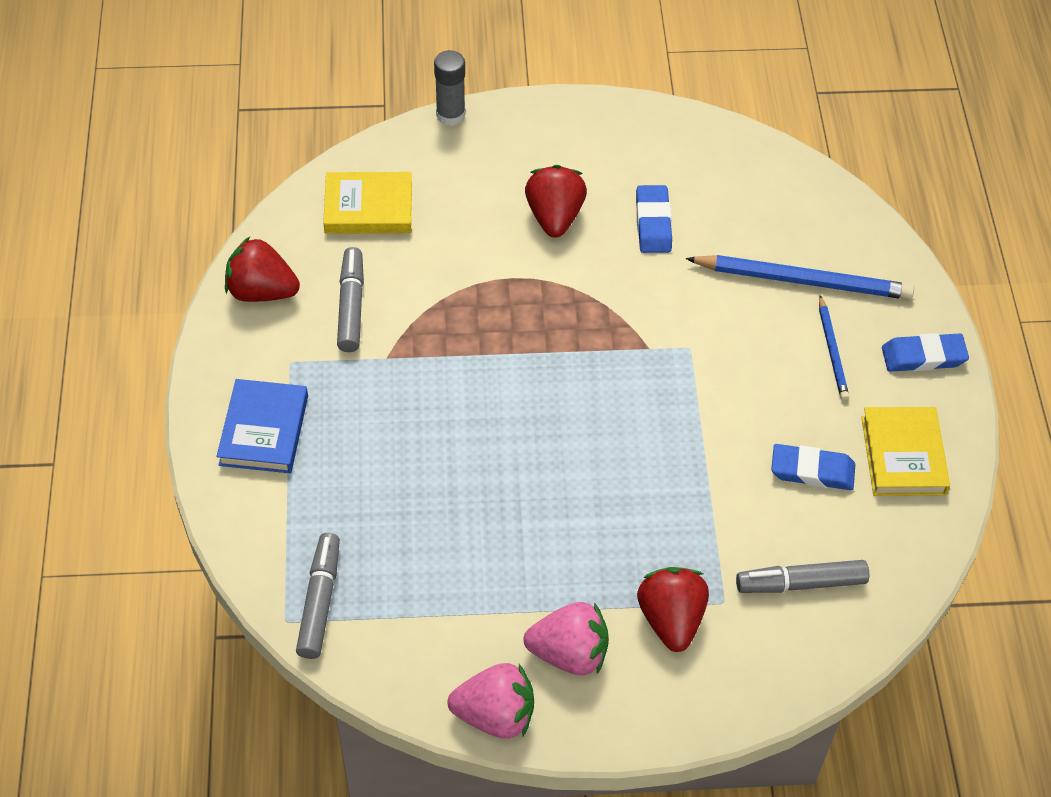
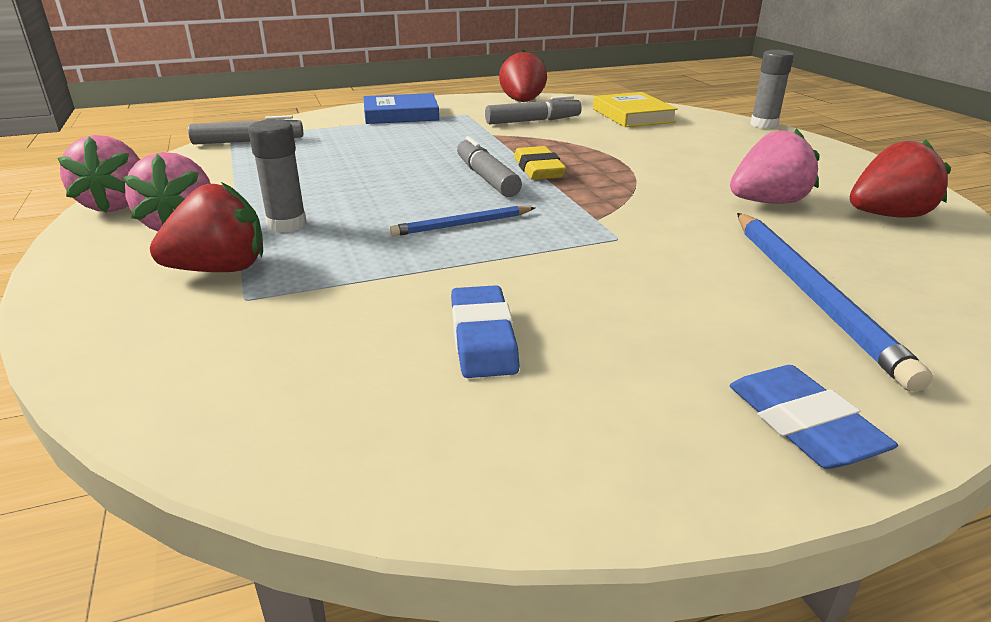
camera: 75 degrees right, 25 degrees down
(517, 350) = (538, 169): none -> yellow eraser
(554, 216) = (711, 165): red strawberry -> red strawberry (888, 216)
(593, 570) = (287, 224): none -> grey glue stick
(653, 223) = (767, 202): blue eraser -> pink strawberry
(801, 583) = (277, 351): grey marker -> grey marker (486, 178)
(832, 351) = (715, 331): blue pencil -> blue pencil (462, 225)
(903, 455) = (565, 425): yellow book -> none

